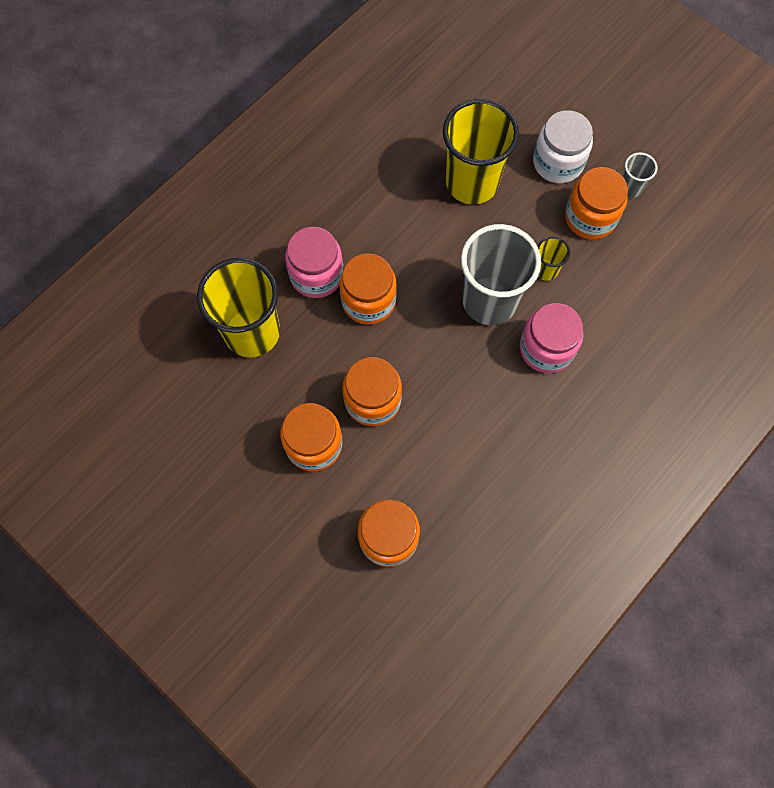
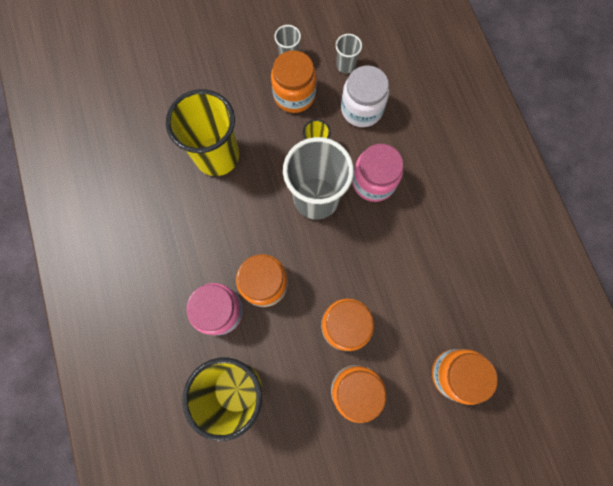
camera: 60 degrees left, 5 degrees up
(558, 162) = (239, 90): white jar -> white jar (361, 109)
(662, 249) = (345, 65): none -> grey cup

